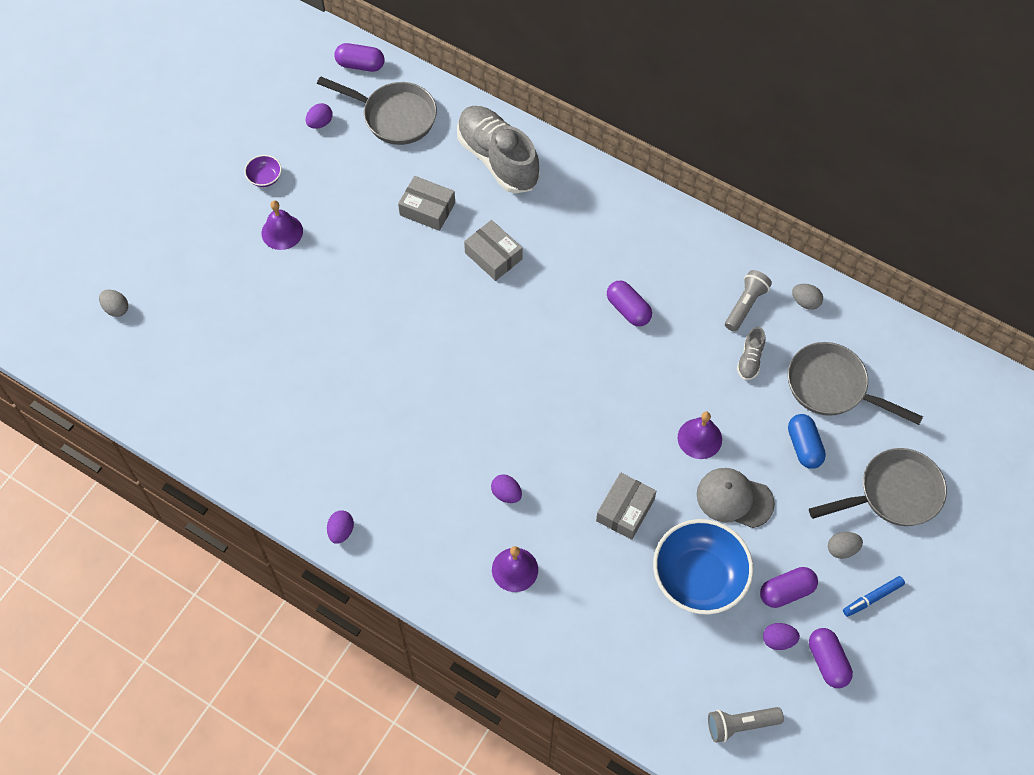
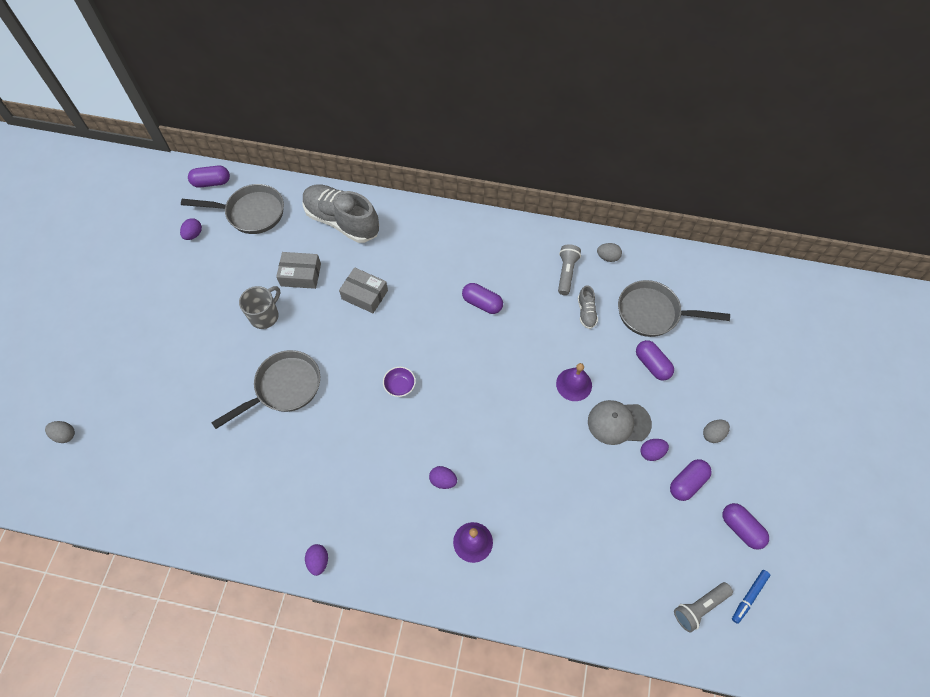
camera: 20 degrees left, 0 degrees up
(265, 178) = (161, 289): purple bowl -> purple bowl (400, 386)
(282, 232) = (189, 328): purple bell -> none
(371, 245) = (265, 316): none -> grey mug
(625, 510) = (540, 461): grey box -> none
(699, 577) = (618, 496): blue bowl -> none
(778, 640) = (698, 524): purple egg -> purple egg (651, 452)
(804, 446) = (652, 364): blue capsule -> purple capsule
(872, 598) = (751, 465): blue marker -> blue marker (749, 597)
(893, 493) = (730, 378): grey pan -> grey pan (284, 388)

